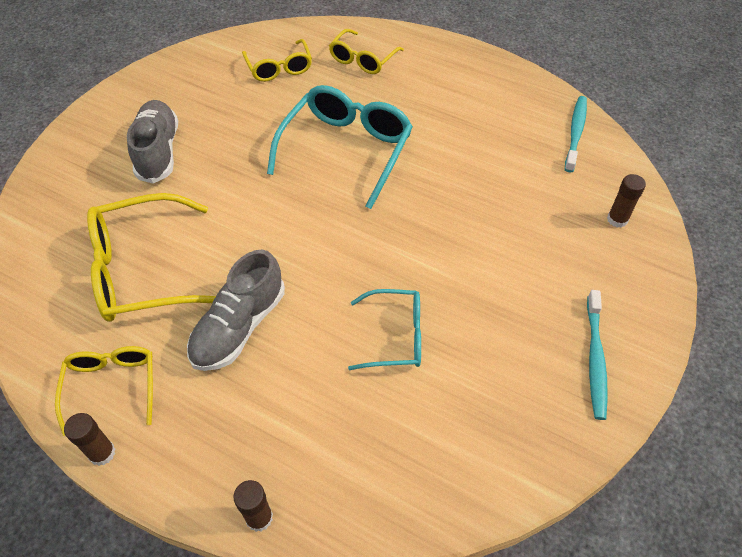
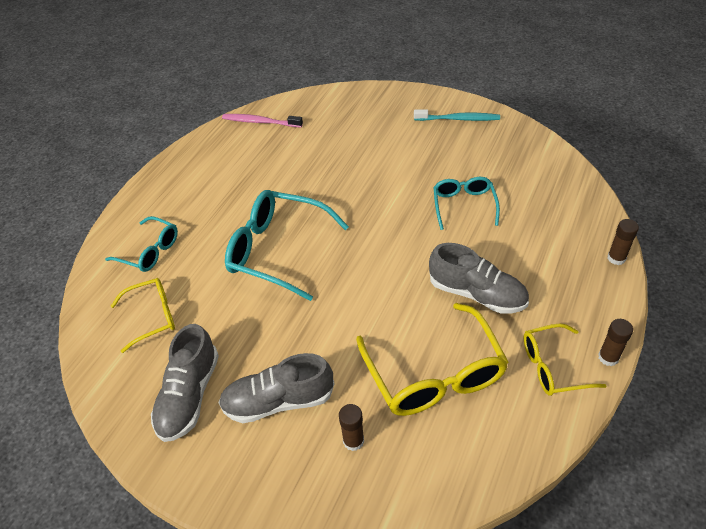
camera: 90 degrees left, 5 degrees down
(186, 96) = (189, 395): none -> grey shoe
(363, 59) = (149, 251): yellow glasses -> turquoise glasses
(575, 133) = (260, 122): turquoise toothbrush -> pink toothbrush
(617, 219) = (346, 106): brown glue stick -> brown glue stick (353, 441)

